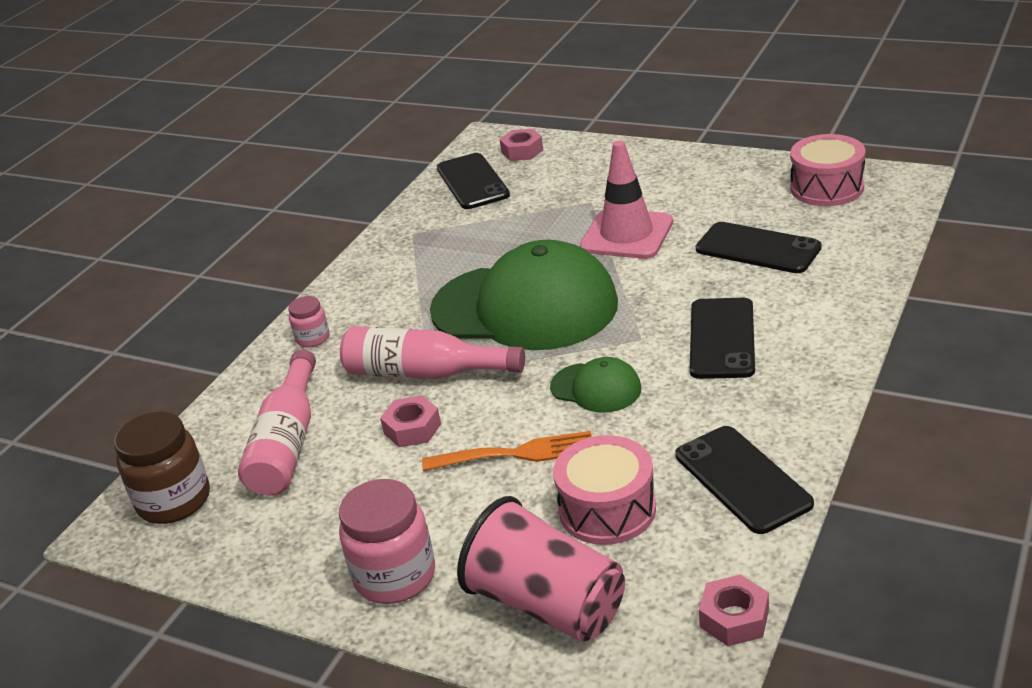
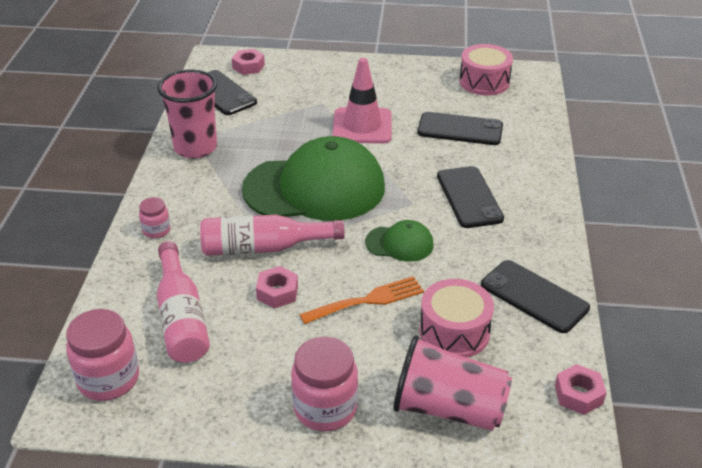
camera: 25 degrees left, 5 degrees up
(174, 501) = (108, 379): brown jar -> pink jar
(407, 245) = (195, 148): none -> pink cup

